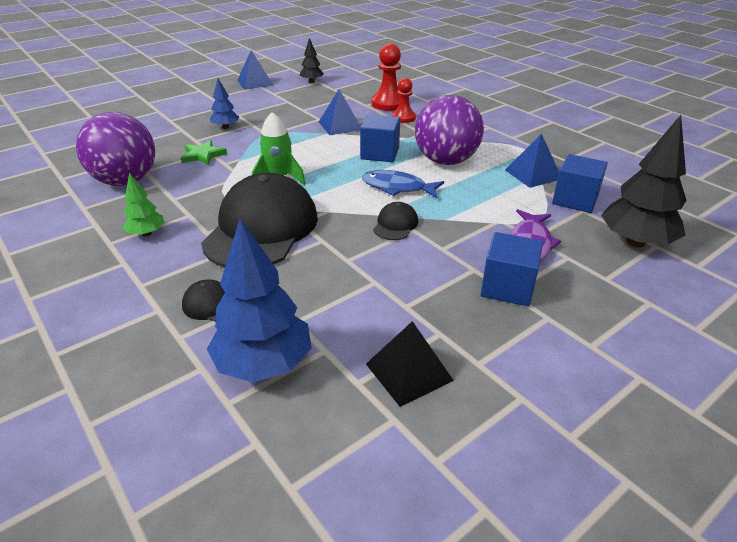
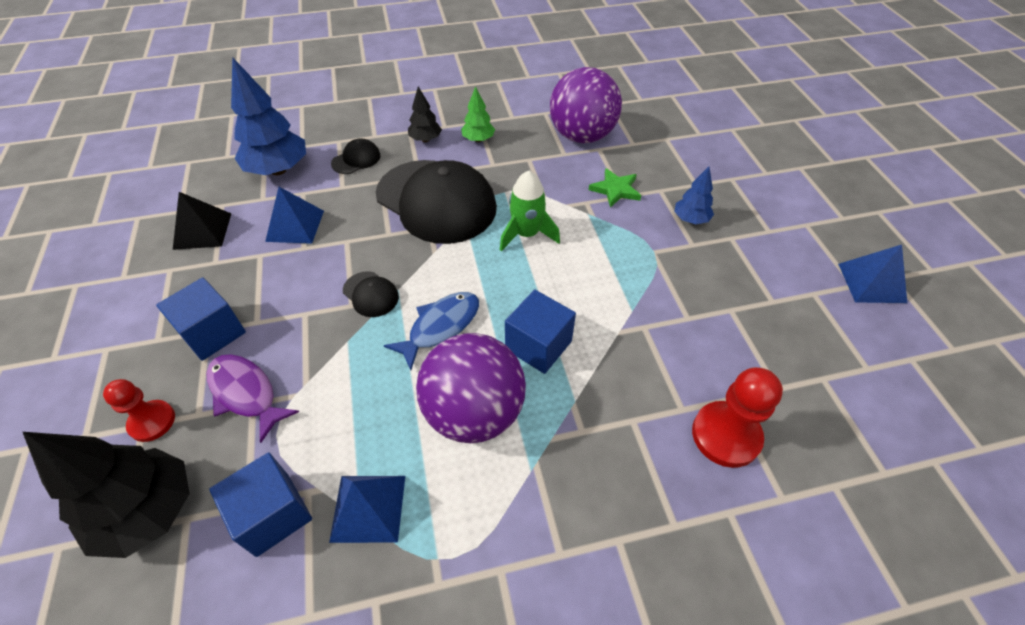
camera: 115 degrees right, 15 degrees up
(312, 81) = (869, 359): black tree -> black tree (425, 139)
(340, 125) = (652, 334): blue pyramid -> blue pyramid (295, 225)
(403, 118) = (653, 430): red pawn -> red pawn (152, 421)

